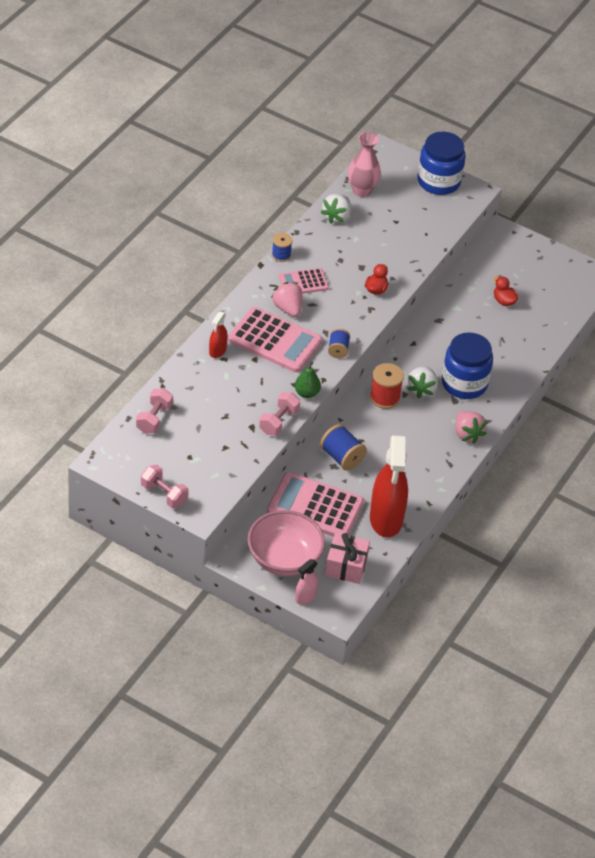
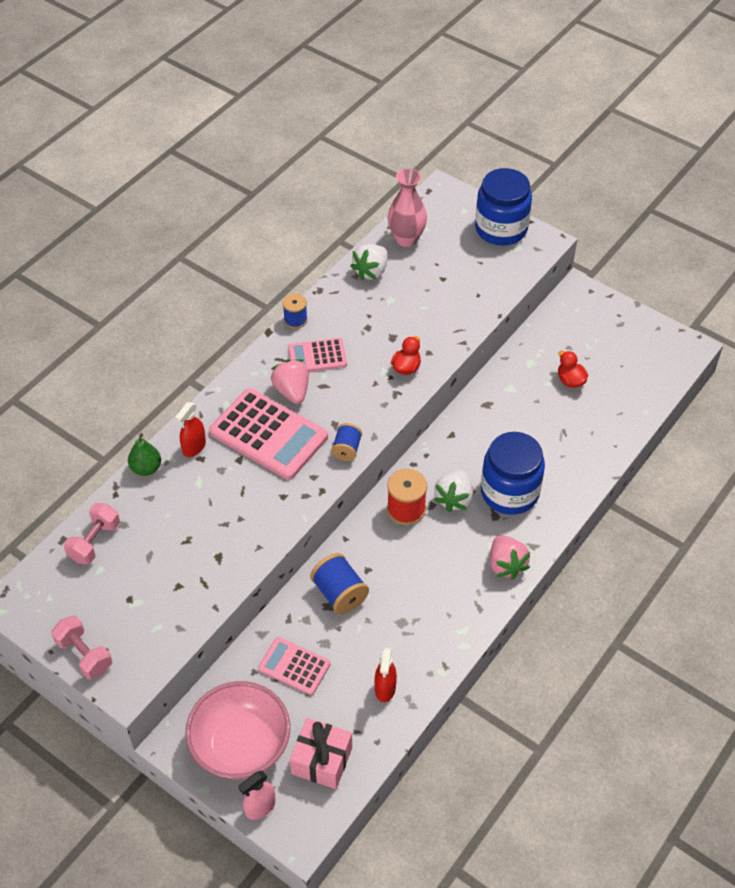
camera: 10 degrees right, 5 degrees up
(279, 422) = (254, 550): pink dumbbell -> none
(306, 393) = (297, 510): green pear -> green pear (146, 468)
(315, 507) = (294, 666): pink calculator -> pink calculator, size x0.56
(386, 519) = (385, 688): red spray bottle -> red spray bottle, size x0.47

